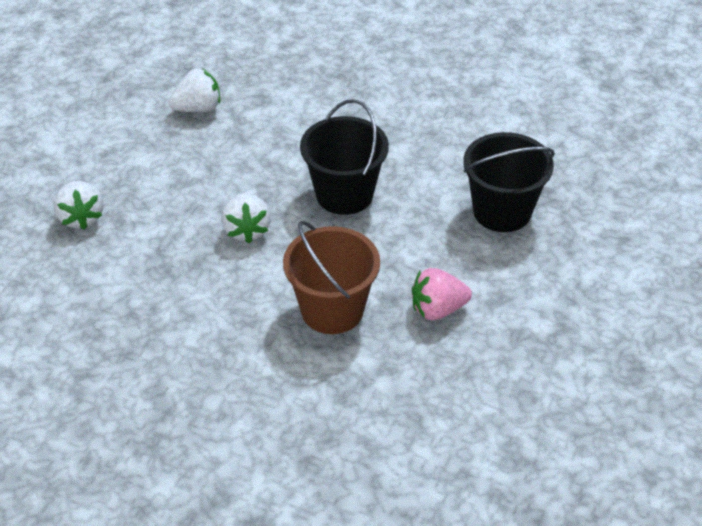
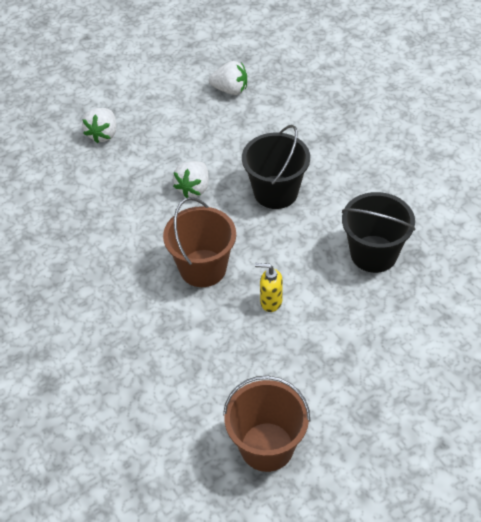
camera: 35 degrees right, 5 degrees up
(437, 309) = (270, 302): pink strawberry -> yellow soap dispenser
(563, 459) = (267, 447): none -> brown bucket

